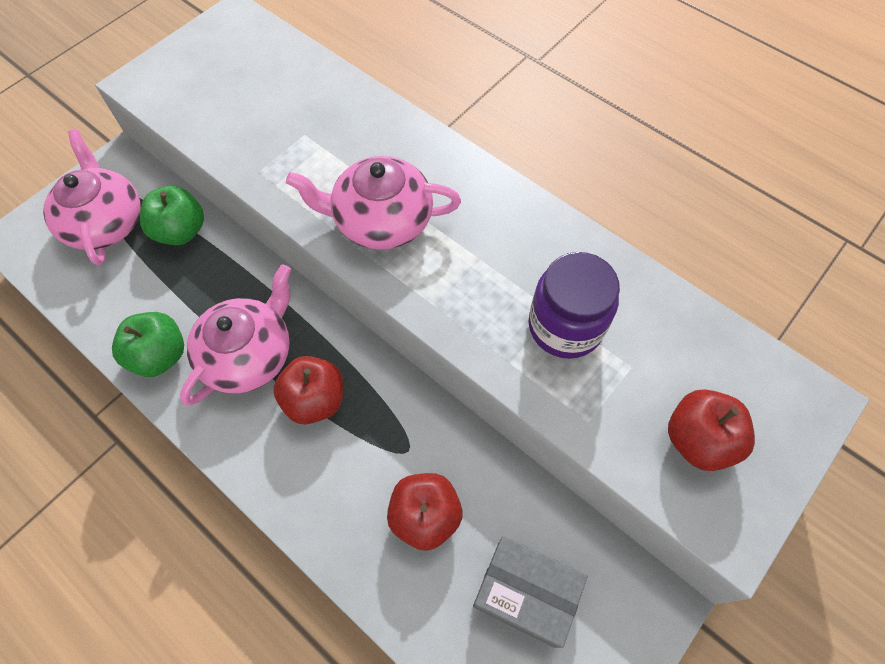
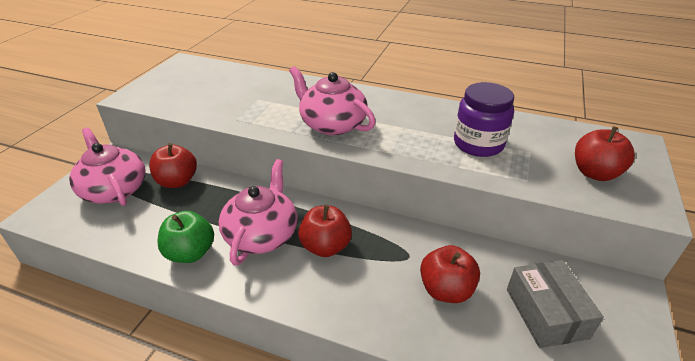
camera: 20 degrees left, 25 degrees down
(181, 231) = (177, 181): green apple -> red apple
(381, 220) = (332, 124): pink teapot -> pink teapot turned 60 degrees clockwise
(526, 593) = (546, 313): grey box -> grey box turned 75 degrees clockwise

